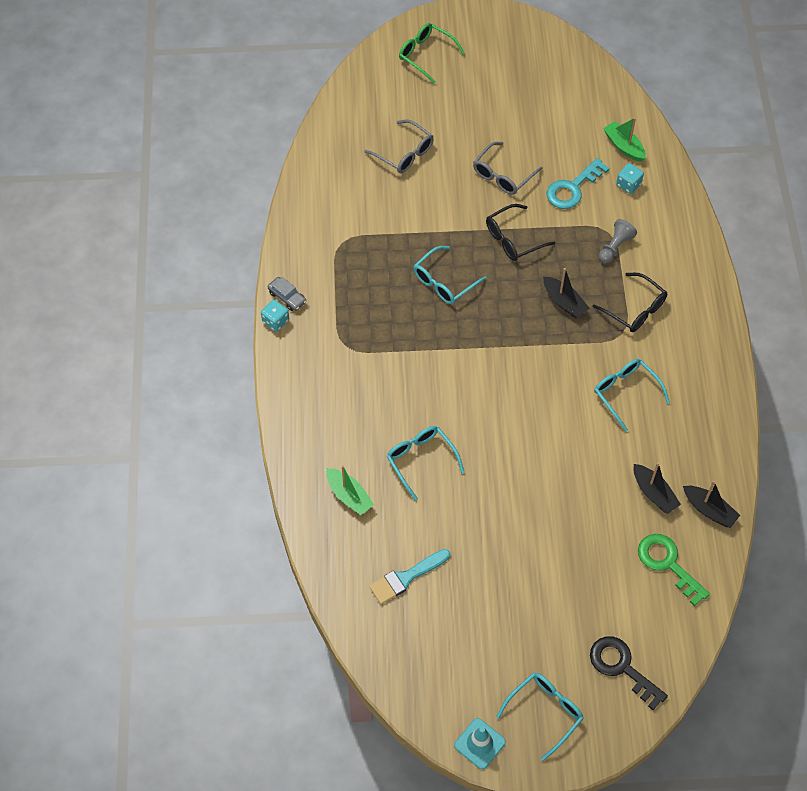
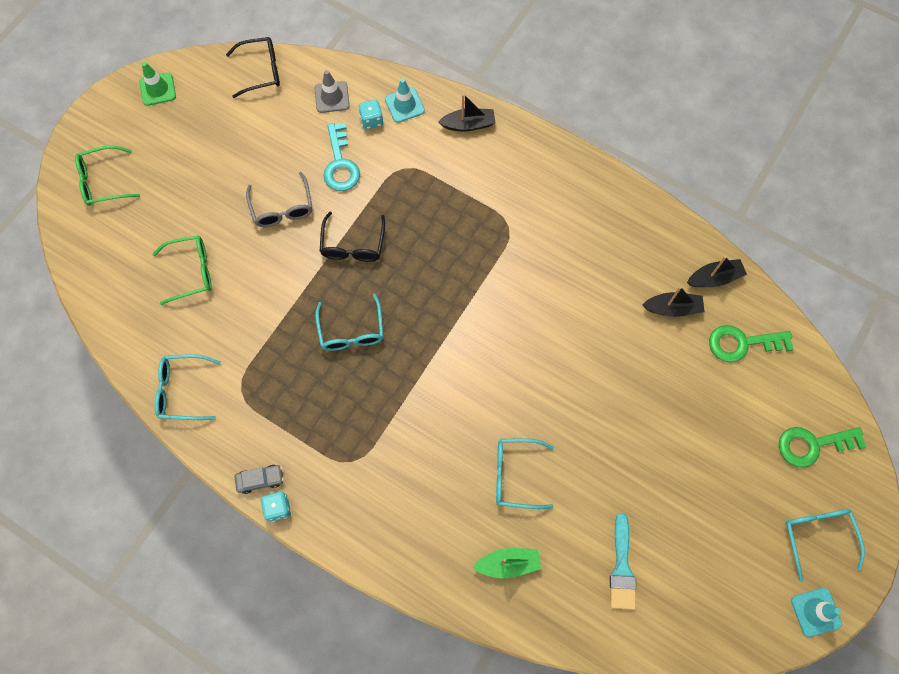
camera: 55 degrees left, 10 degrees up
(404, 153) = (191, 271): grey glasses -> green glasses
(527, 36) = (158, 89): none -> green traffic cone
(564, 302) = (446, 249): black boat -> black boat (468, 124)
(615, 247) = (423, 173): grey pawn -> none
(622, 668) = (813, 445): black key -> green key
(624, 146) = (332, 97): green boat -> grey traffic cone
(626, 393) = (566, 263): turquoise glasses -> turquoise glasses (182, 390)
(635, 309) = (493, 200): black glasses -> black glasses (261, 71)
(662, 198) = (404, 105): none -> turquoise traffic cone

